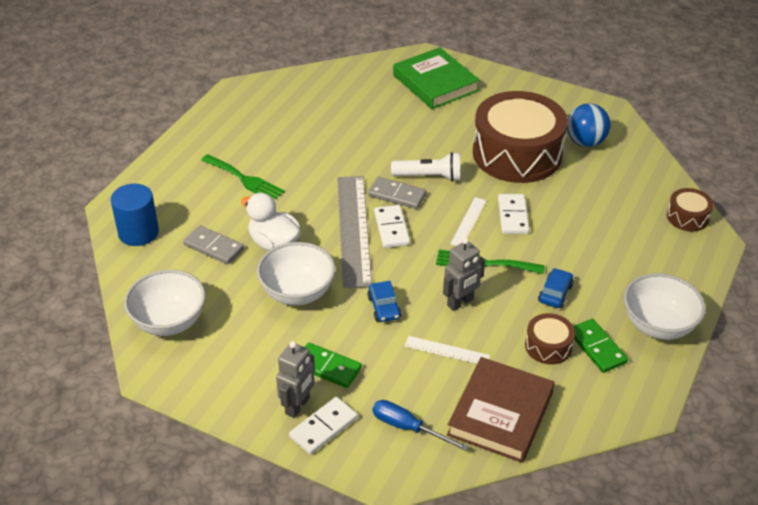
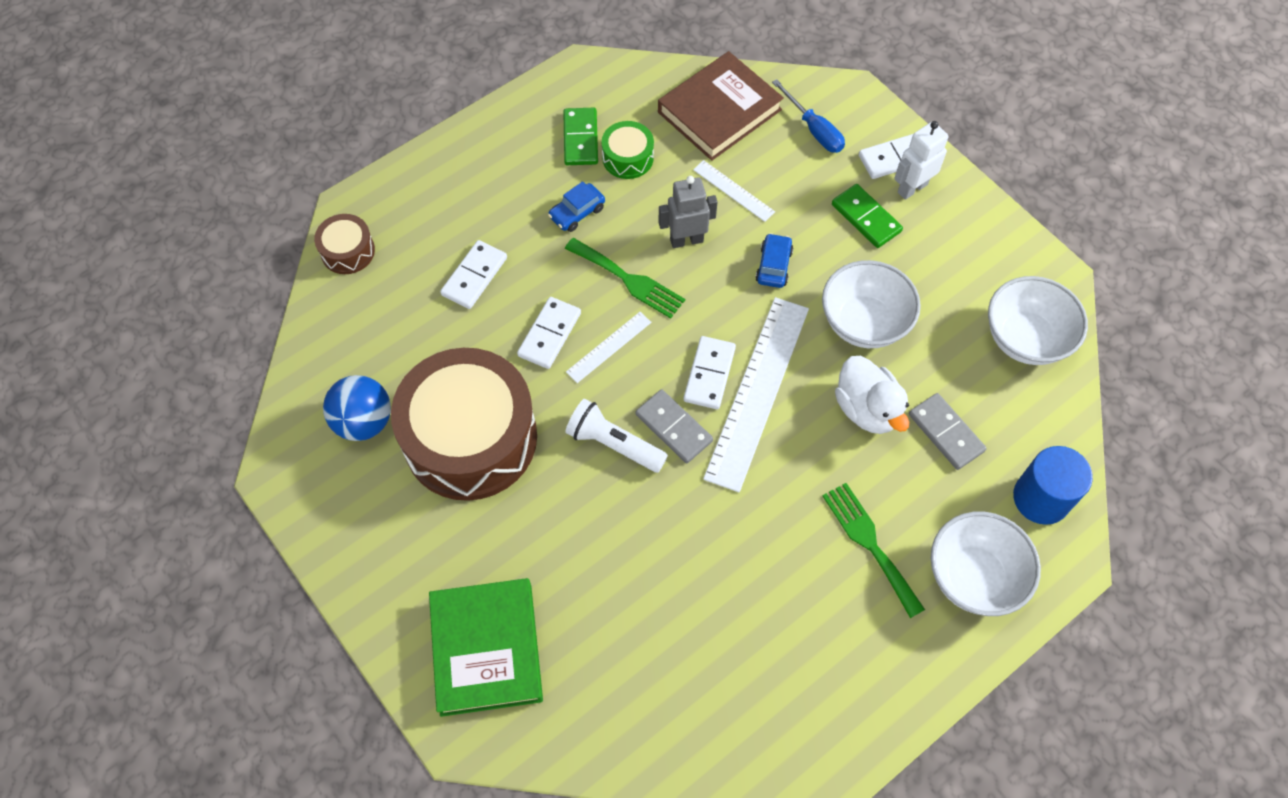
camera: 155 degrees left, 20 degrees up
(298, 406) = (912, 188): grey robot -> white robot
(353, 229) = (758, 391): grey ruler -> white ruler
(548, 346) = (628, 158): brown drum -> green drum
(591, 231) = (474, 276): none -> white domino
(658, 325) = (501, 138): white bowl -> white bowl (973, 577)

